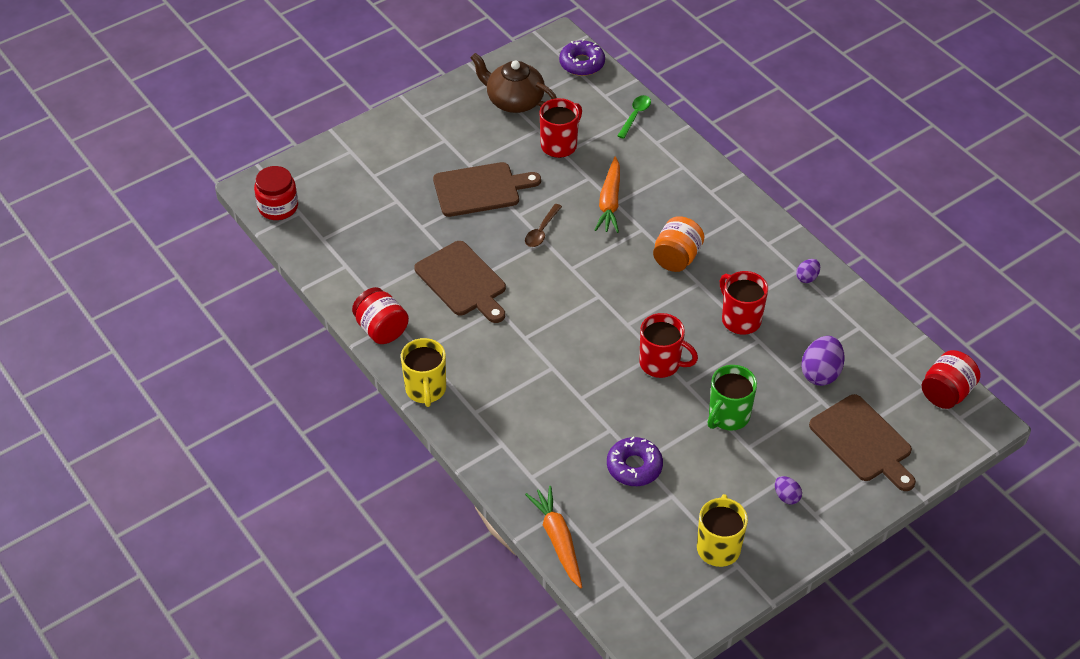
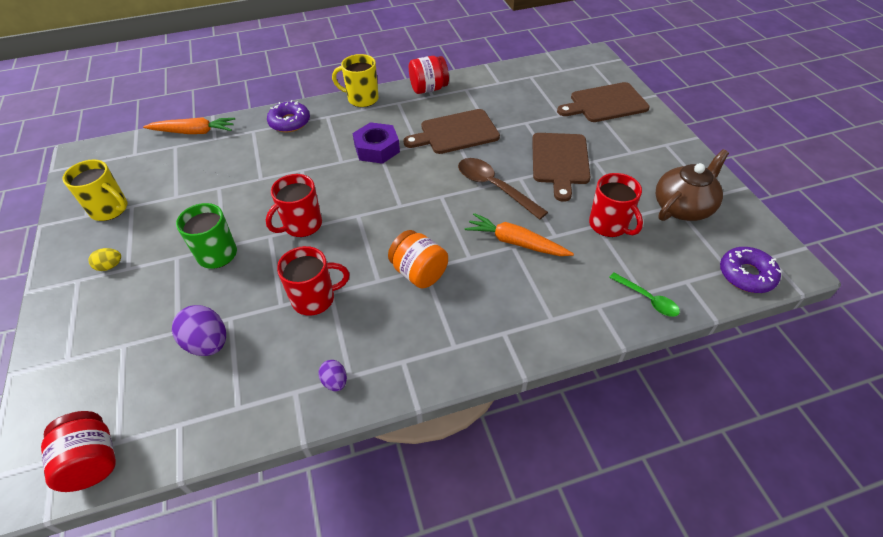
camera: 110 degrees right, 0 degrees up
(278, 207) = (570, 62): red jar -> none
(518, 343) = (377, 148): none -> purple nut
(541, 231) = (494, 187): brown spoon -> brown spoon, size x1.71
(634, 466) = (217, 183): purple donut -> purple donut (289, 122)
(786, 496) = (110, 266): purple egg -> yellow egg
(863, 441) = (108, 348): brown cutting board -> brown cutting board (605, 103)

